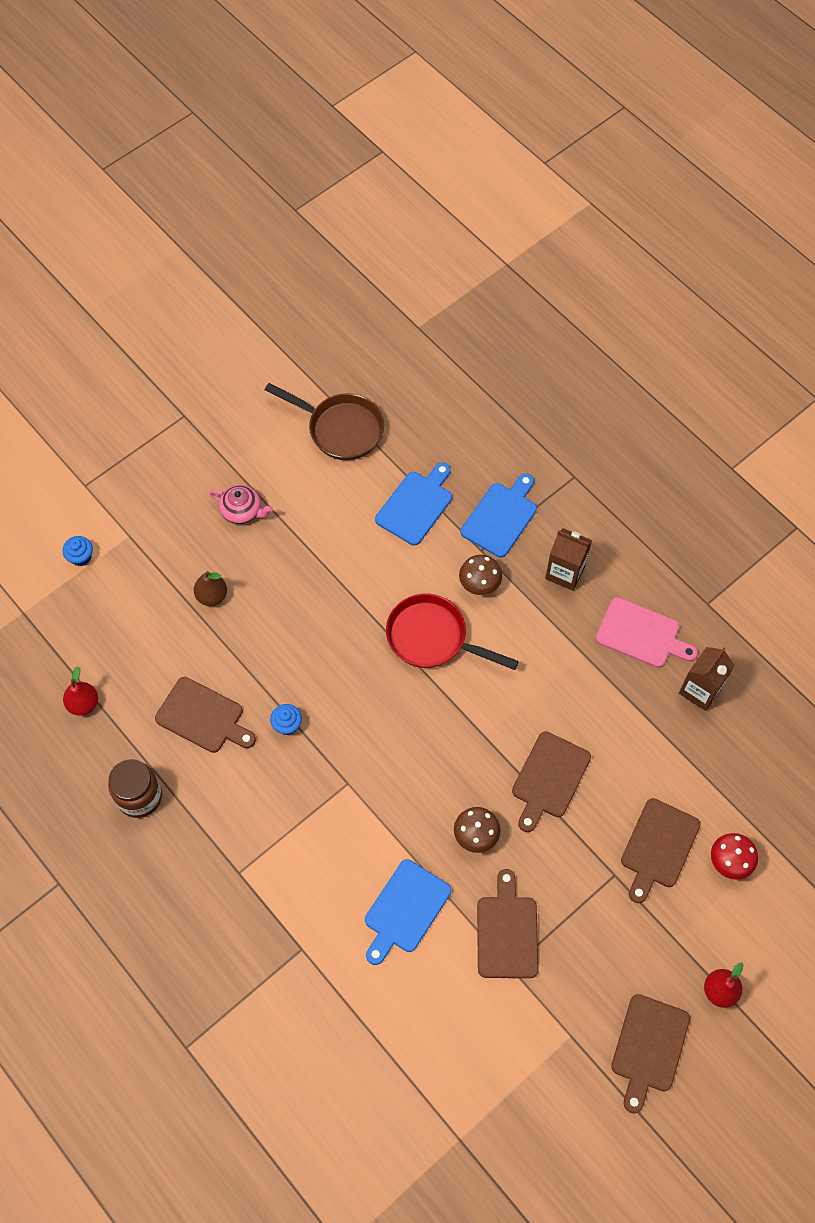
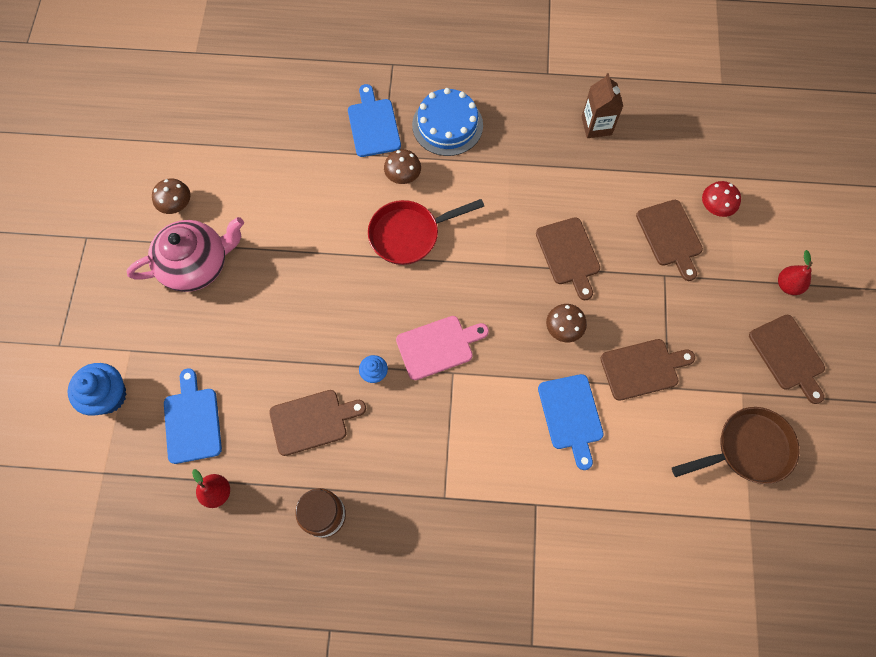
camera: 45 degrees left, 5 degrees up
(81, 557) = (108, 396): blue cupcake -> blue cupcake, size x1.82
(212, 596) = (234, 337): brown pear -> none
(242, 511) = (196, 264): pink teapot -> pink teapot, size x1.89
(275, 448) = (176, 205): none -> brown mushroom
(340, 429) = (209, 156): brown pan -> brown pan (747, 449)
(416, 505) = (311, 162): blue cutting board -> blue cutting board (192, 421)
(507, 932) = (643, 368): brown cutting board -> brown cutting board turned 120 degrees clockwise
(565, 572) = (447, 125): brown carton -> blue cake
(641, 634) = (530, 123): pink cutting board -> pink cutting board (438, 346)

